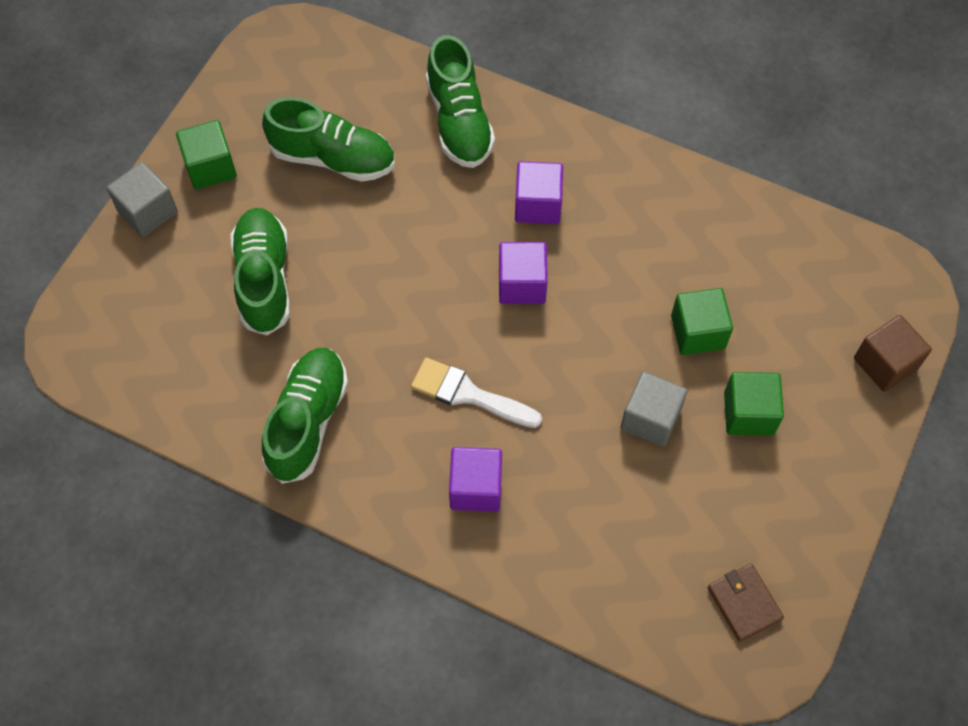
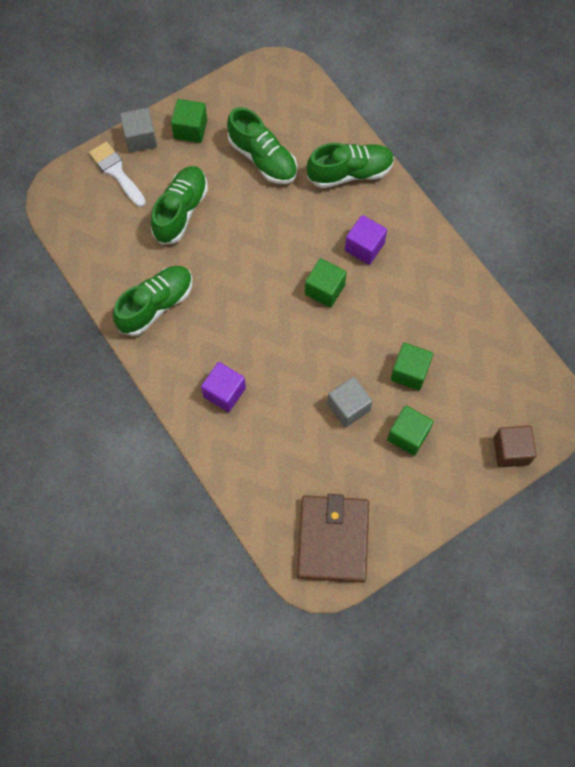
camera: 30 degrees right, 5 degrees up
(459, 122) = (350, 173): green shoe -> green shoe turned 120 degrees counterclockwise
(468, 394) = (253, 337): white brush -> white brush (116, 172)
(522, 284) = (324, 289): purple cube -> green cube
(744, 603) = (333, 539): brown wallet -> brown wallet, size x2.01

